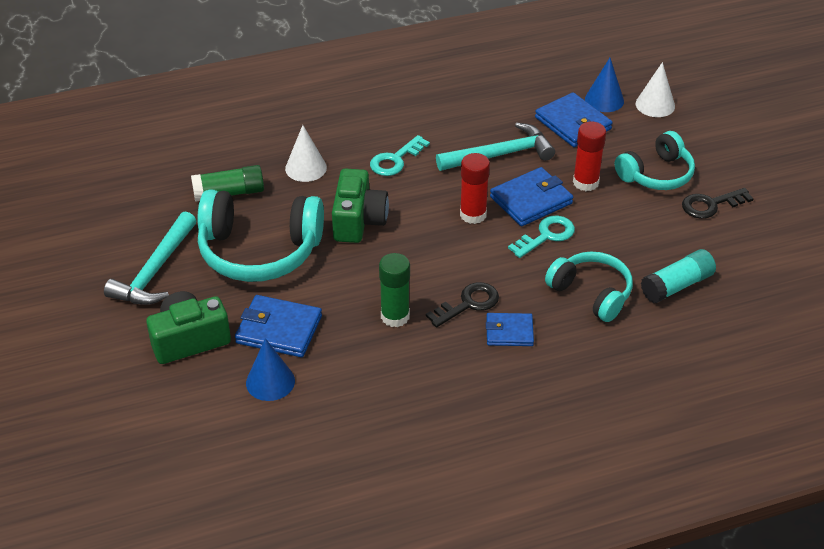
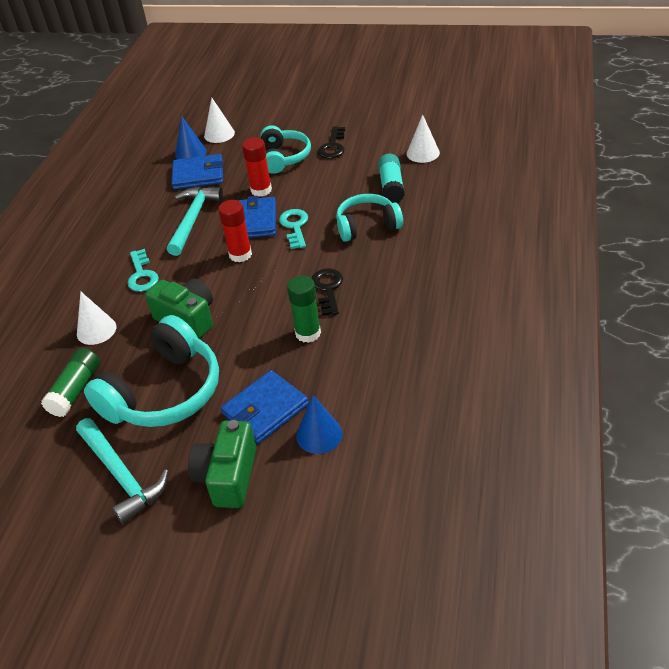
camera: 55 degrees left, 0 degrees up
(509, 332) = (372, 278): blue wallet -> none
(765, 288) = (423, 153): none -> white cone

